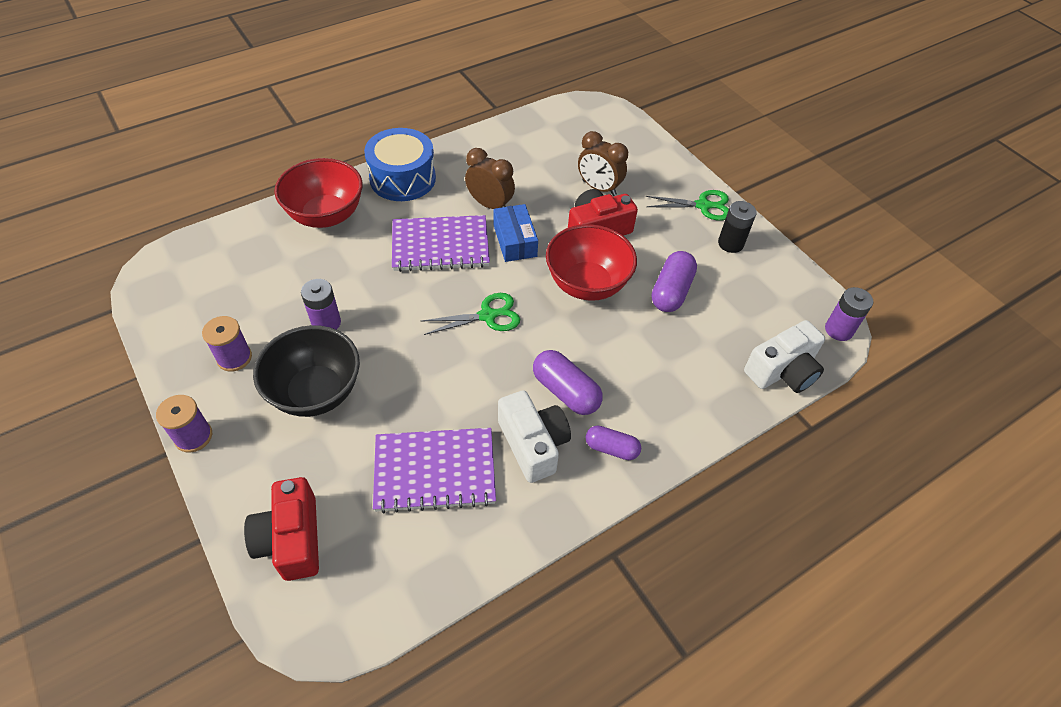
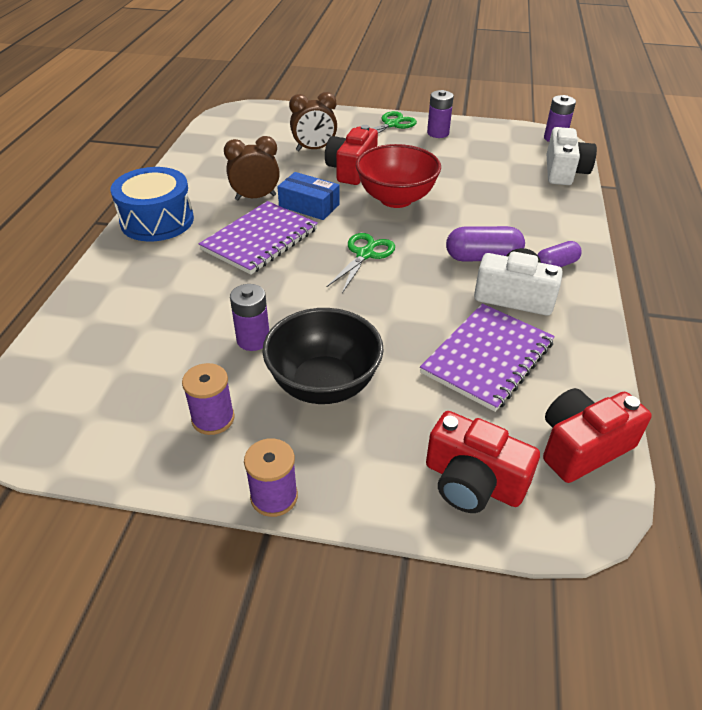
camera: 45 degrees left, 10 degrees down
(326, 215) = (128, 279): red bowl -> none
(385, 591) = (582, 447): none -> red camera
(671, 291) = (448, 173): purple capsule -> none
(730, 243) = (438, 133): black battery -> purple battery

